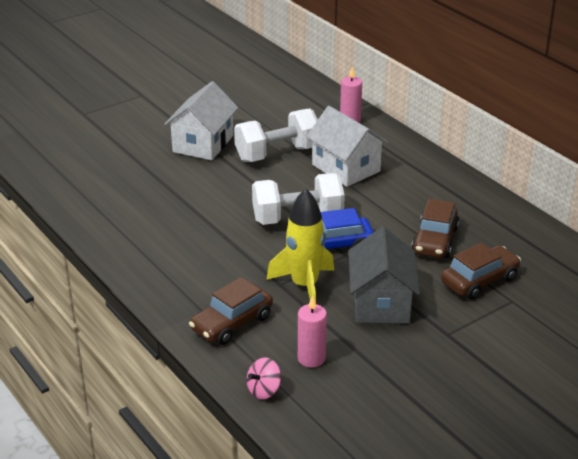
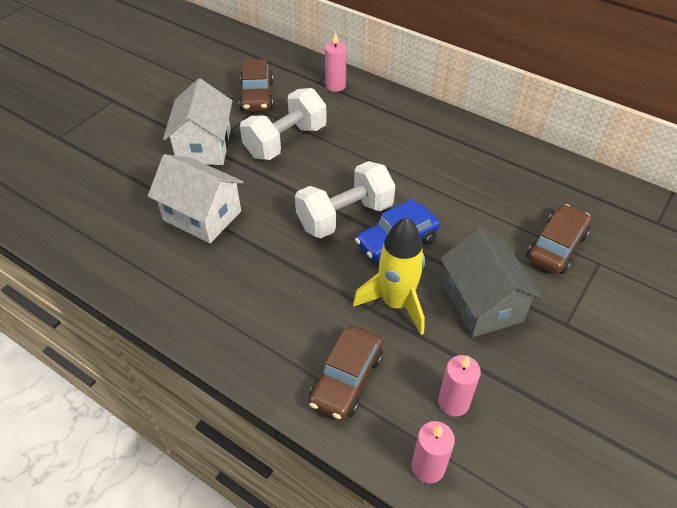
camera: 20 degrees left, 15 degrees up
(264, 390) = (428, 467): pink spinning top -> pink candle
(346, 168) = (360, 142): white house -> white house (202, 215)
(435, 240) = (489, 209): brown car -> brown car (257, 96)

